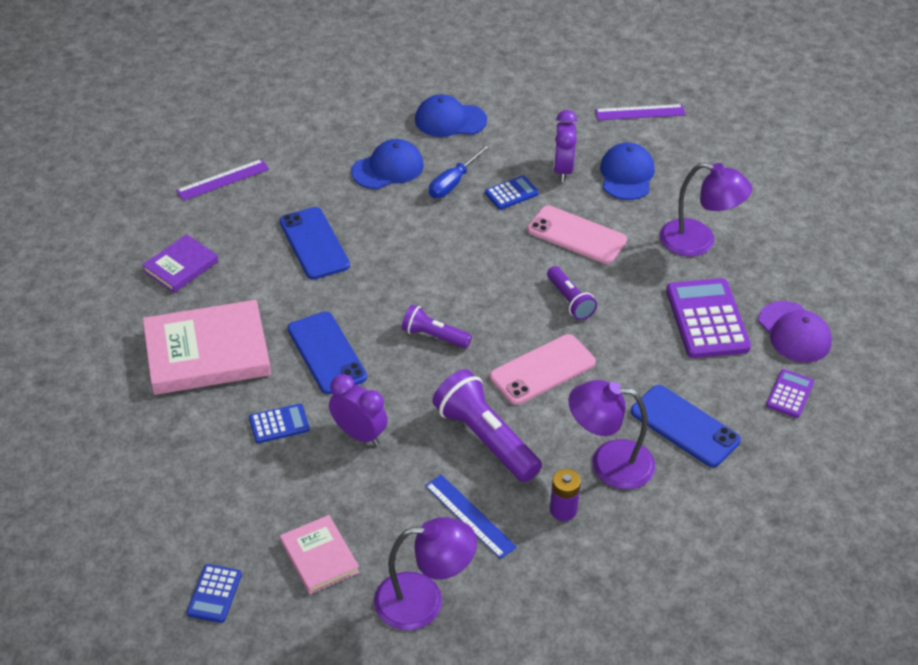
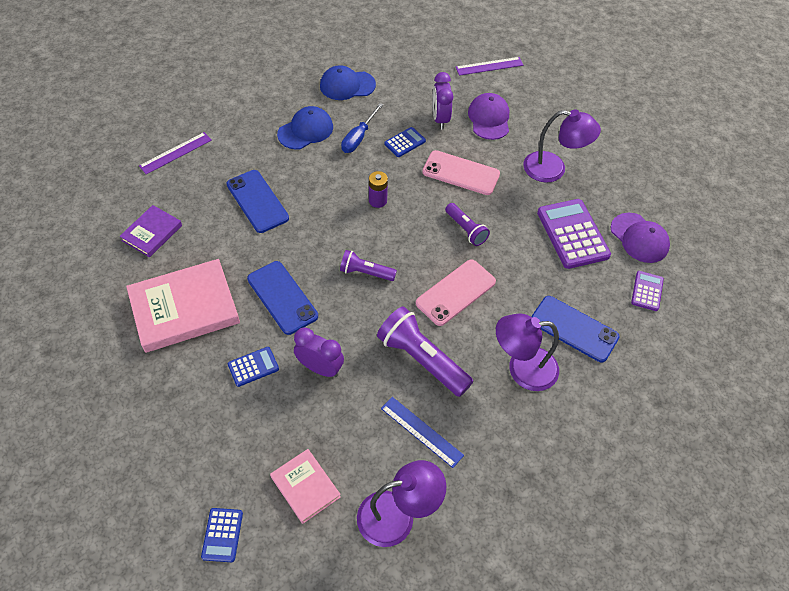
camera: 10 degrees left, 10 degrees up
(563, 510) = (494, 416): purple battery -> purple battery (377, 200)
(626, 175) = (489, 118): blue cap -> purple cap

